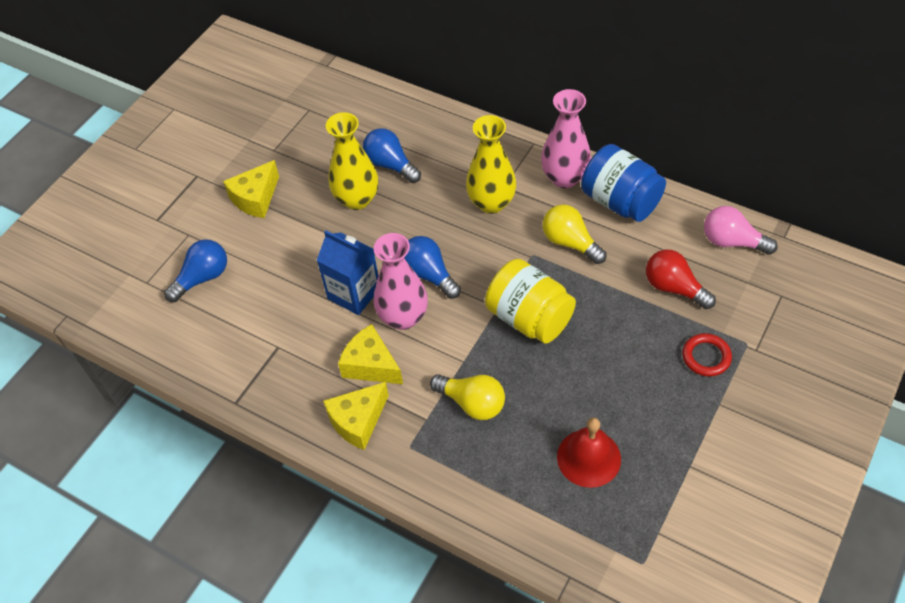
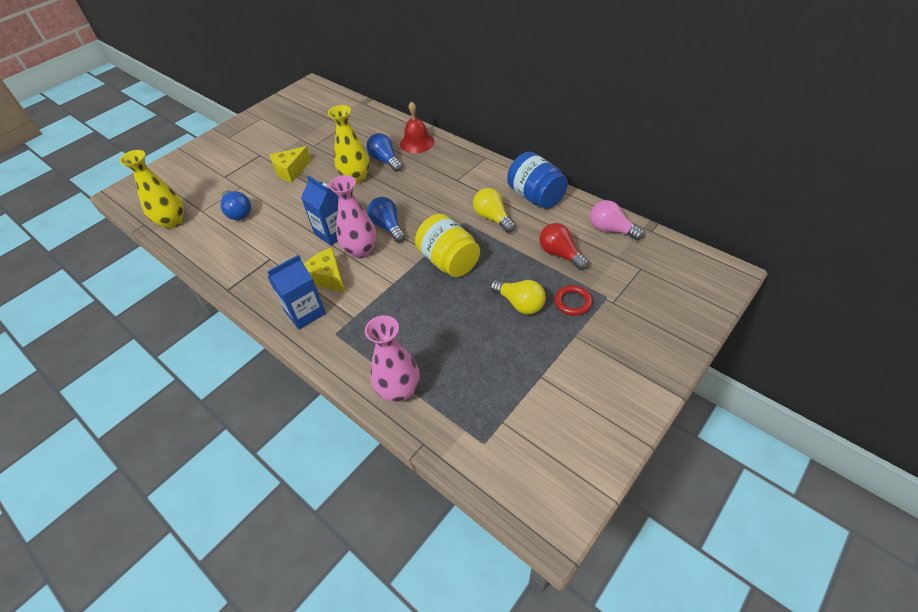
camera: 10 degrees right, 5 degrees down
(202, 278) = (238, 212): blue light bulb -> blue light bulb turned 90 degrees clockwise
(358, 421) = (305, 312): yellow cheese -> blue carton
(472, 403) = (390, 311): yellow light bulb -> yellow light bulb (520, 303)
(491, 203) = (445, 188): yellow vase -> yellow vase (172, 222)
(564, 178) = (500, 179): pink vase -> pink vase (399, 390)
(588, 458) = (464, 359): red bell -> red bell (417, 142)

